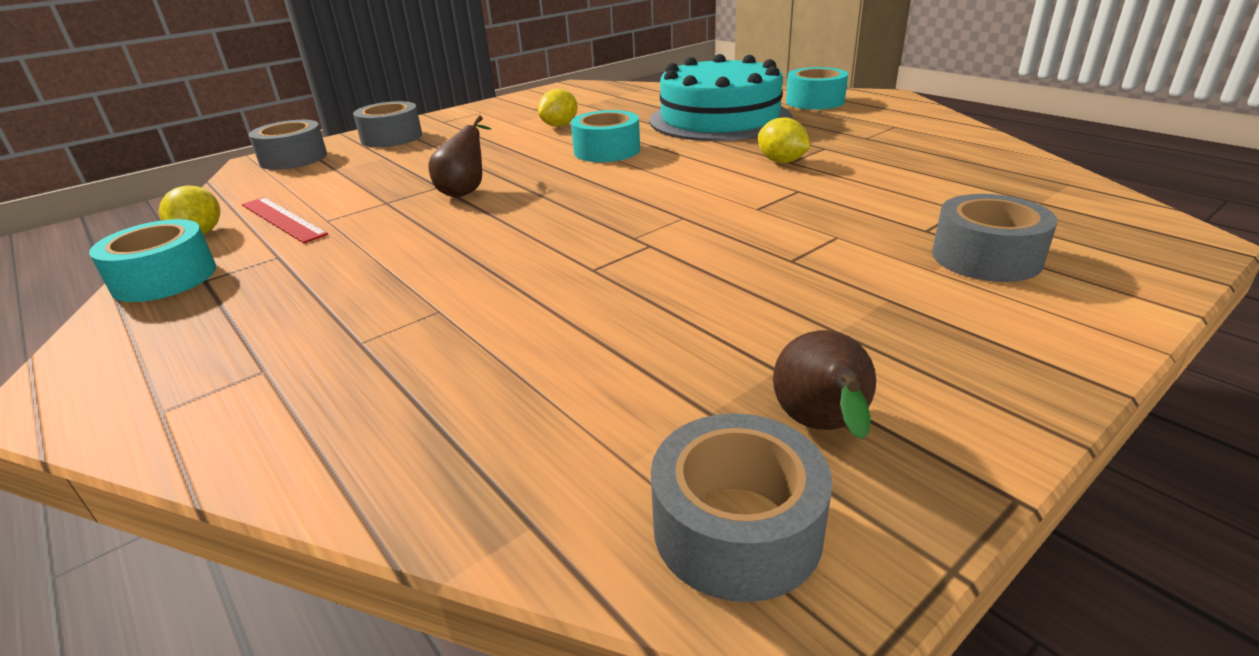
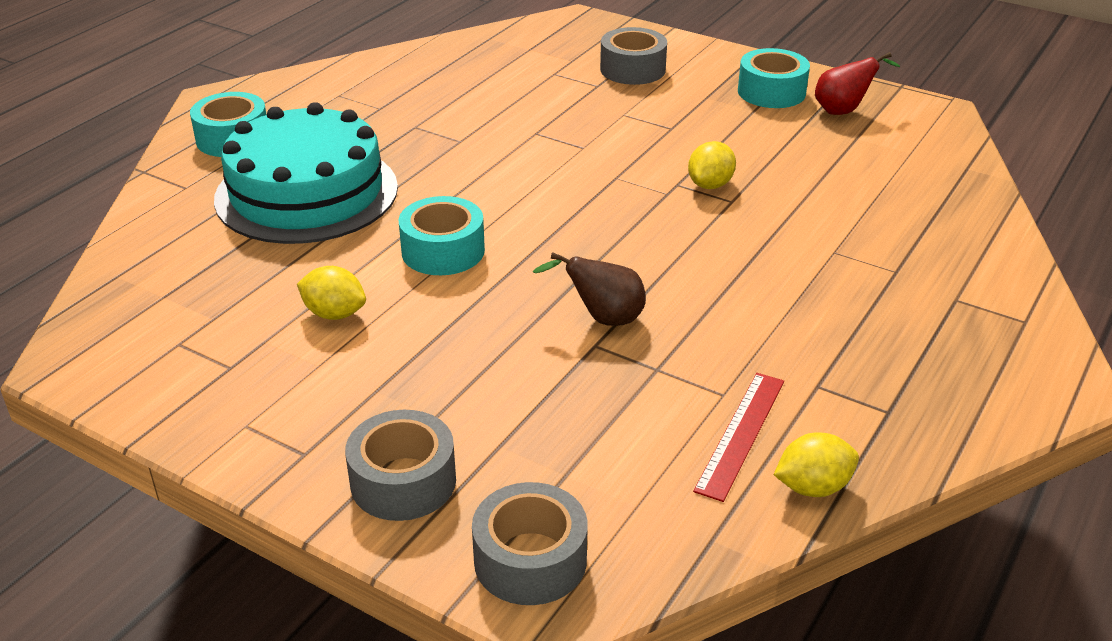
camera: 110 degrees left, 5 degrees up
(164, 278) = (907, 444): turquoise tape -> turquoise tape (771, 92)
(737, 528) = (922, 124): grey tape -> none
(781, 161) = (462, 144): yellow lemon -> yellow lemon (710, 185)
(822, 428) = (844, 111): brown pear -> red pear

